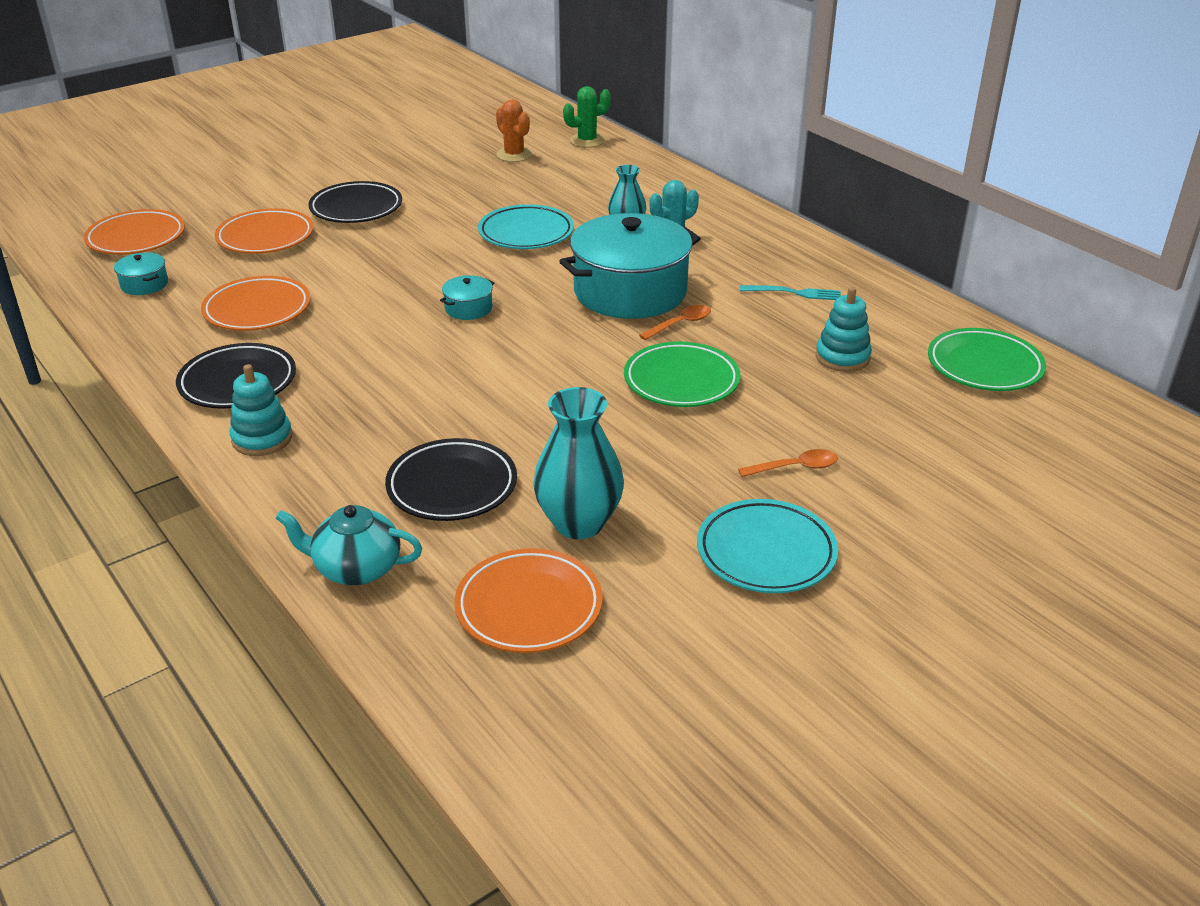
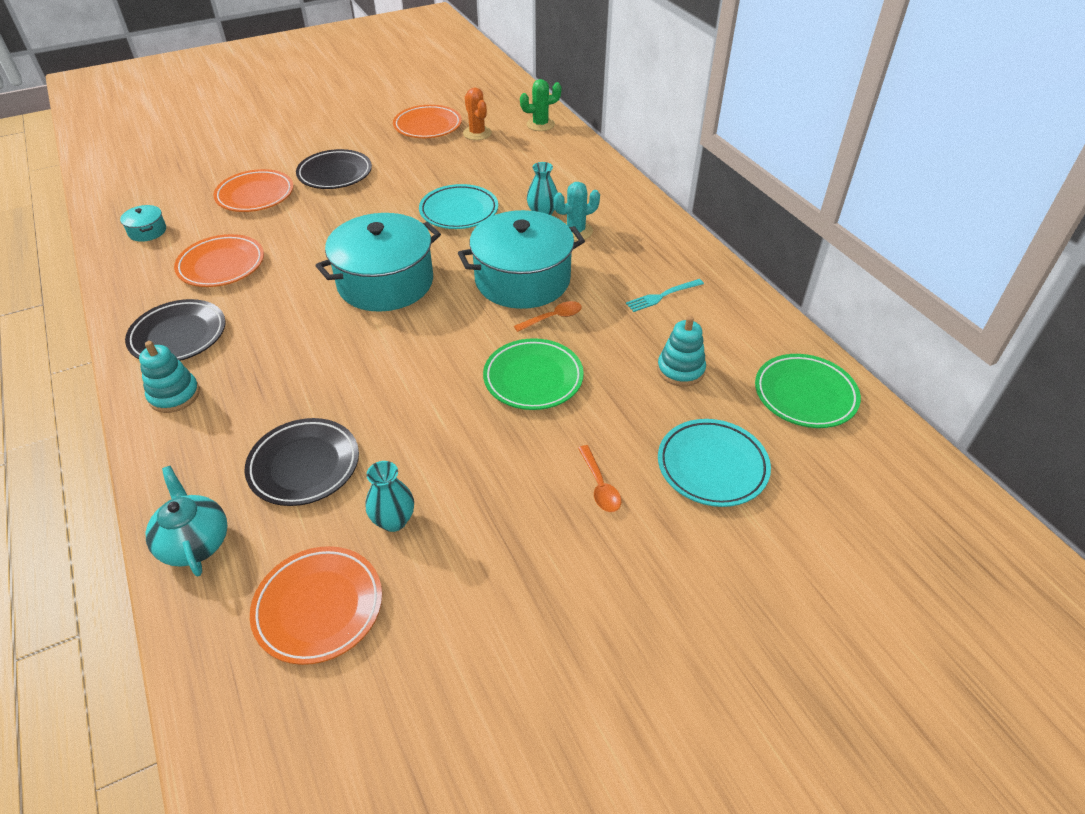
camera: 10 degrees right, 10 degrees up
(136, 238) = (159, 186): orange plate -> orange plate (428, 126)
(356, 568) = (195, 542): turquoise teapot -> turquoise teapot turned 45 degrees clockwise
(468, 308) = (385, 282): turquoise pot -> turquoise pot, size x2.43
(579, 523) = (393, 520): turquoise vase -> turquoise vase, size x0.61
(766, 552) = (542, 578): turquoise plate -> turquoise plate (712, 466)
(795, 293) = (662, 296): turquoise fork -> turquoise fork turned 135 degrees clockwise
(795, 467) = (600, 486): orange spoon -> orange spoon turned 75 degrees clockwise

